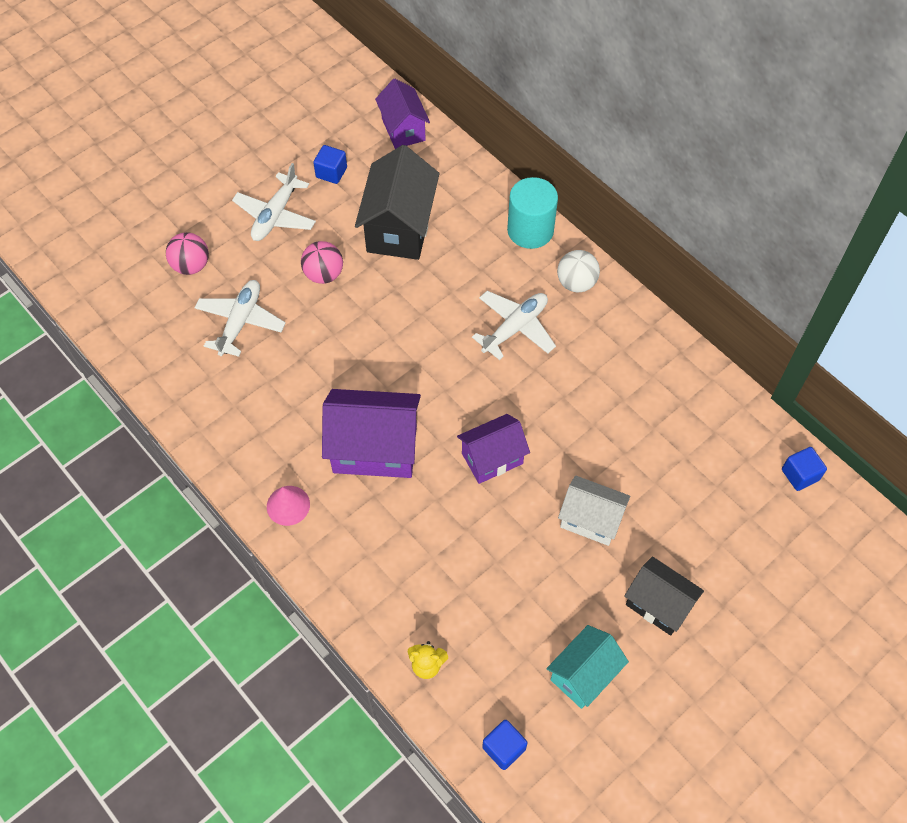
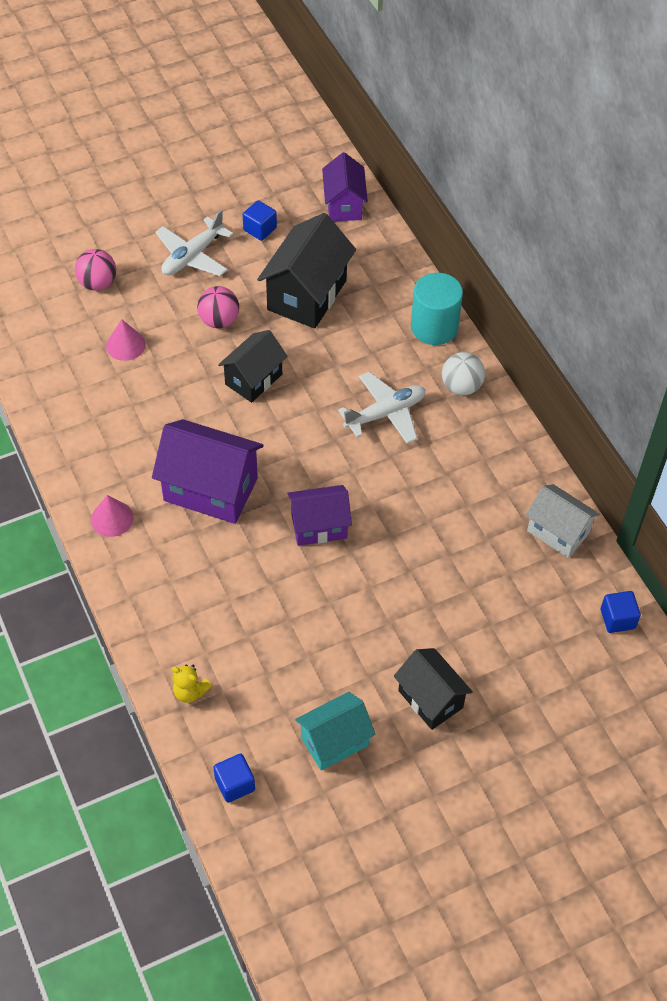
camera: 15 degrees right, 5 degrees down
(240, 322) = (125, 345): white plane -> pink cone
(378, 325) = (253, 379): none -> black house
(590, 520) = (393, 606): white house -> white house (558, 532)

